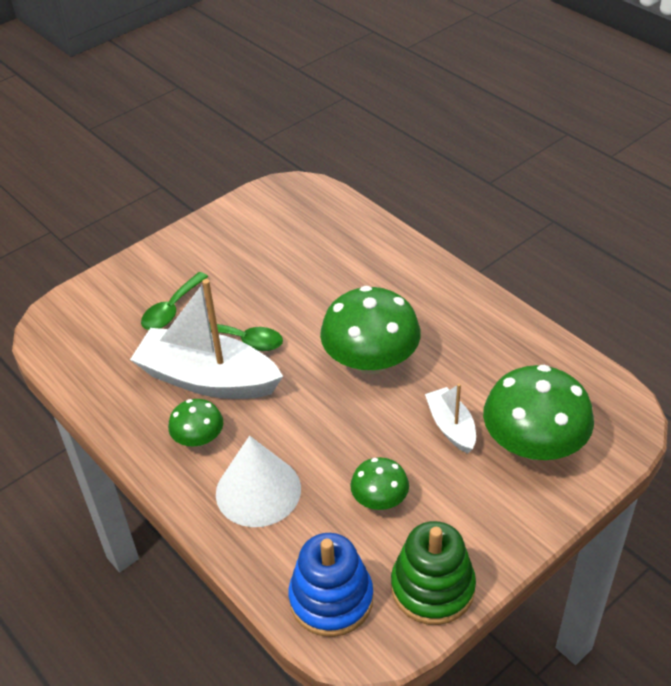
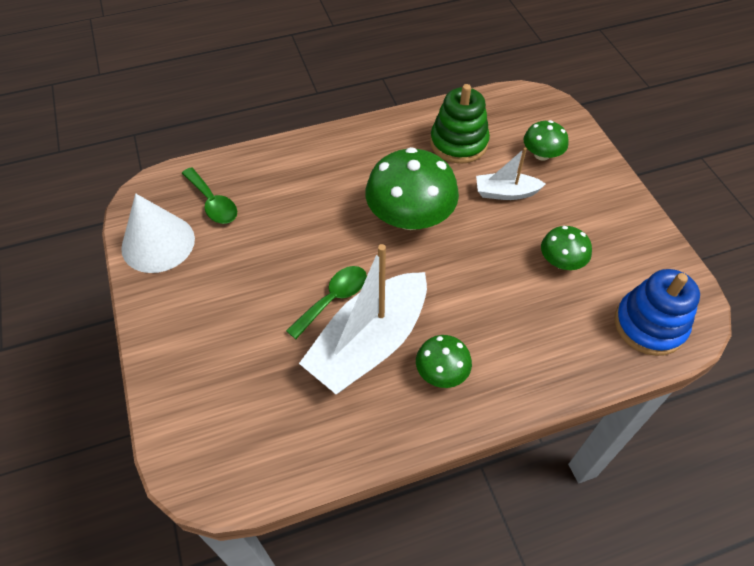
camera: 70 degrees left, 10 degrees up
(171, 309) = (253, 348): green spoon -> green spoon (213, 203)
(258, 491) = (522, 342): white cone -> white cone (158, 243)
(432, 587) = (654, 258): green stacking toy -> green stacking toy (458, 143)
(533, 443) = (542, 154): green mushroom -> green mushroom, size x0.52

